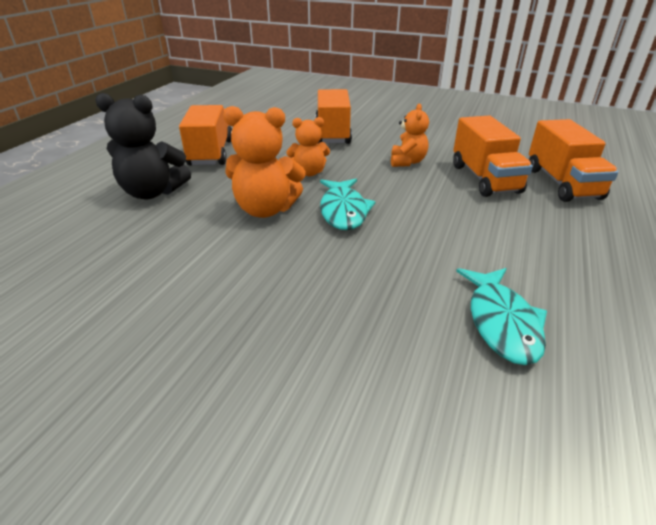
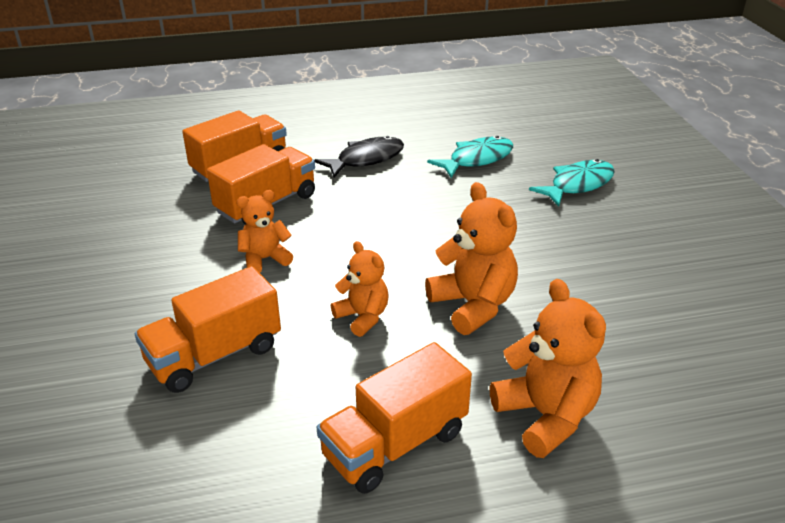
camera: 125 degrees left, 0 degrees up
(153, 192) = (546, 416): black teddy bear -> orange teddy bear
(343, 211) = (420, 258): turquoise fish -> turquoise fish (578, 185)
(545, 245) = (366, 159): none -> black fish

